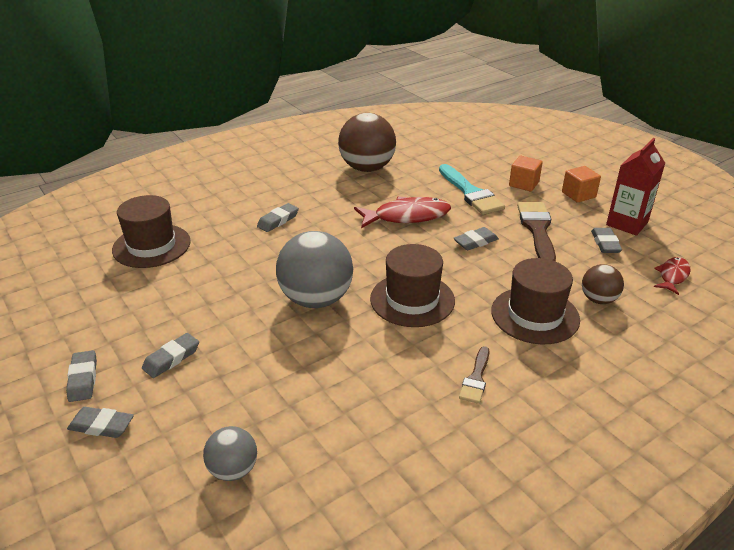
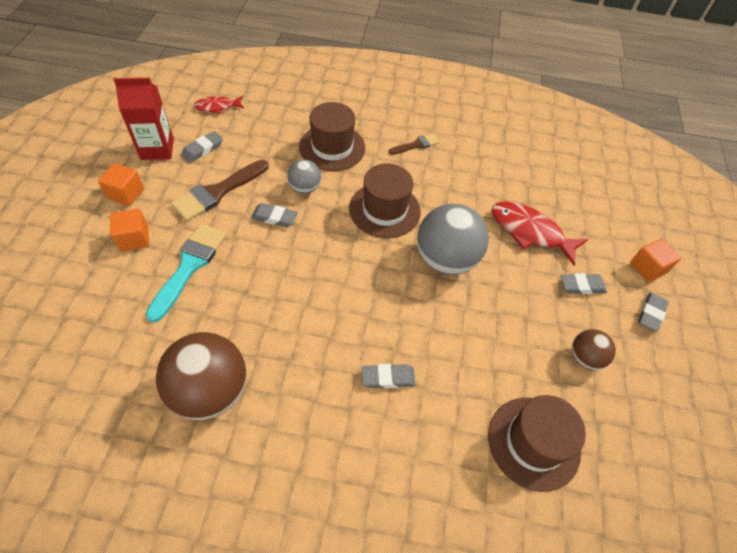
camera: 140 degrees left, 20 degrees up
(101, 426) = (648, 268): grey eraser -> orange cube
(233, 470) = (584, 193): grey ball -> grey ball (305, 188)
(407, 216) = (279, 284): red fish -> red fish (530, 232)
(598, 299) = (283, 128): brown ball -> brown ball (585, 357)

